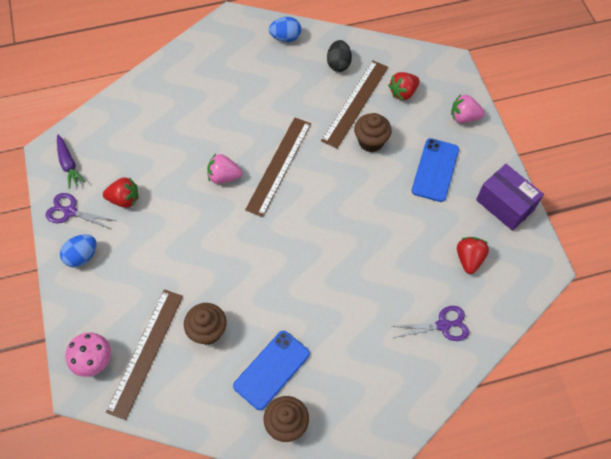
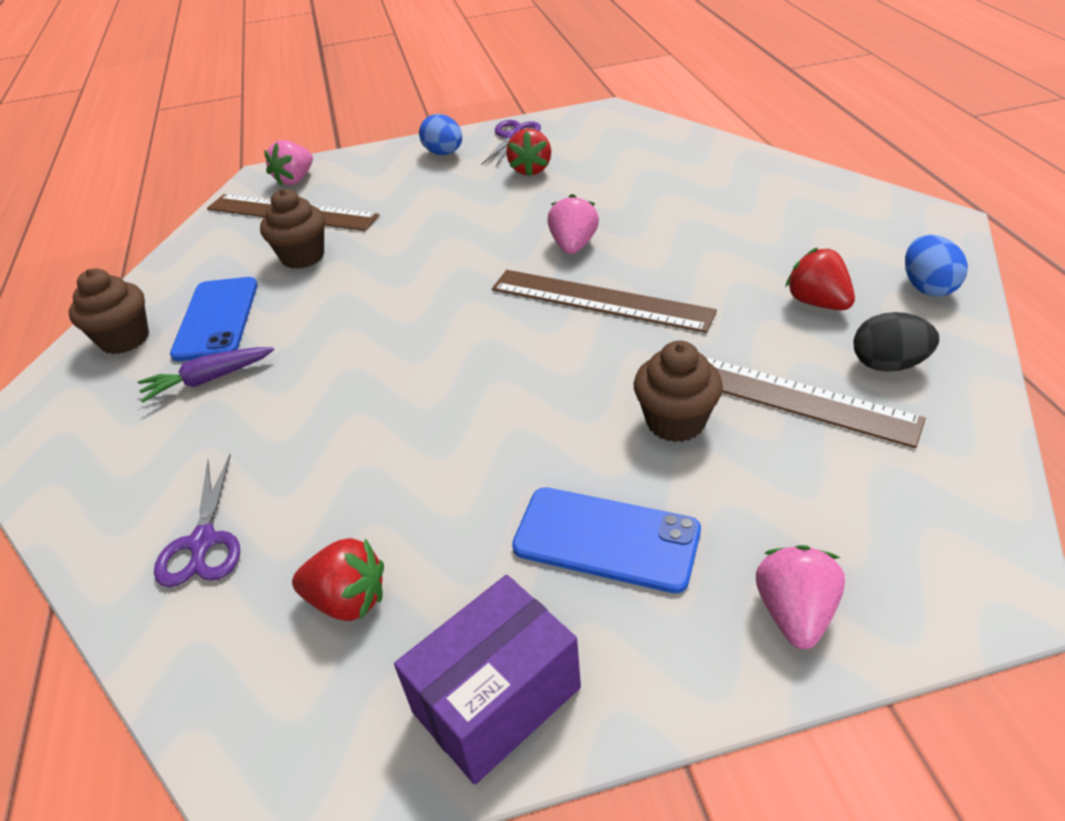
camera: 95 degrees right, 20 degrees down
(69, 164) = (588, 126): purple carrot -> purple carrot (209, 379)
(94, 360) = (295, 180): pink mushroom -> pink strawberry
(271, 369) = (216, 319): blue phone -> blue phone turned 45 degrees clockwise
(403, 93) = (841, 478): red strawberry -> red strawberry (817, 302)

